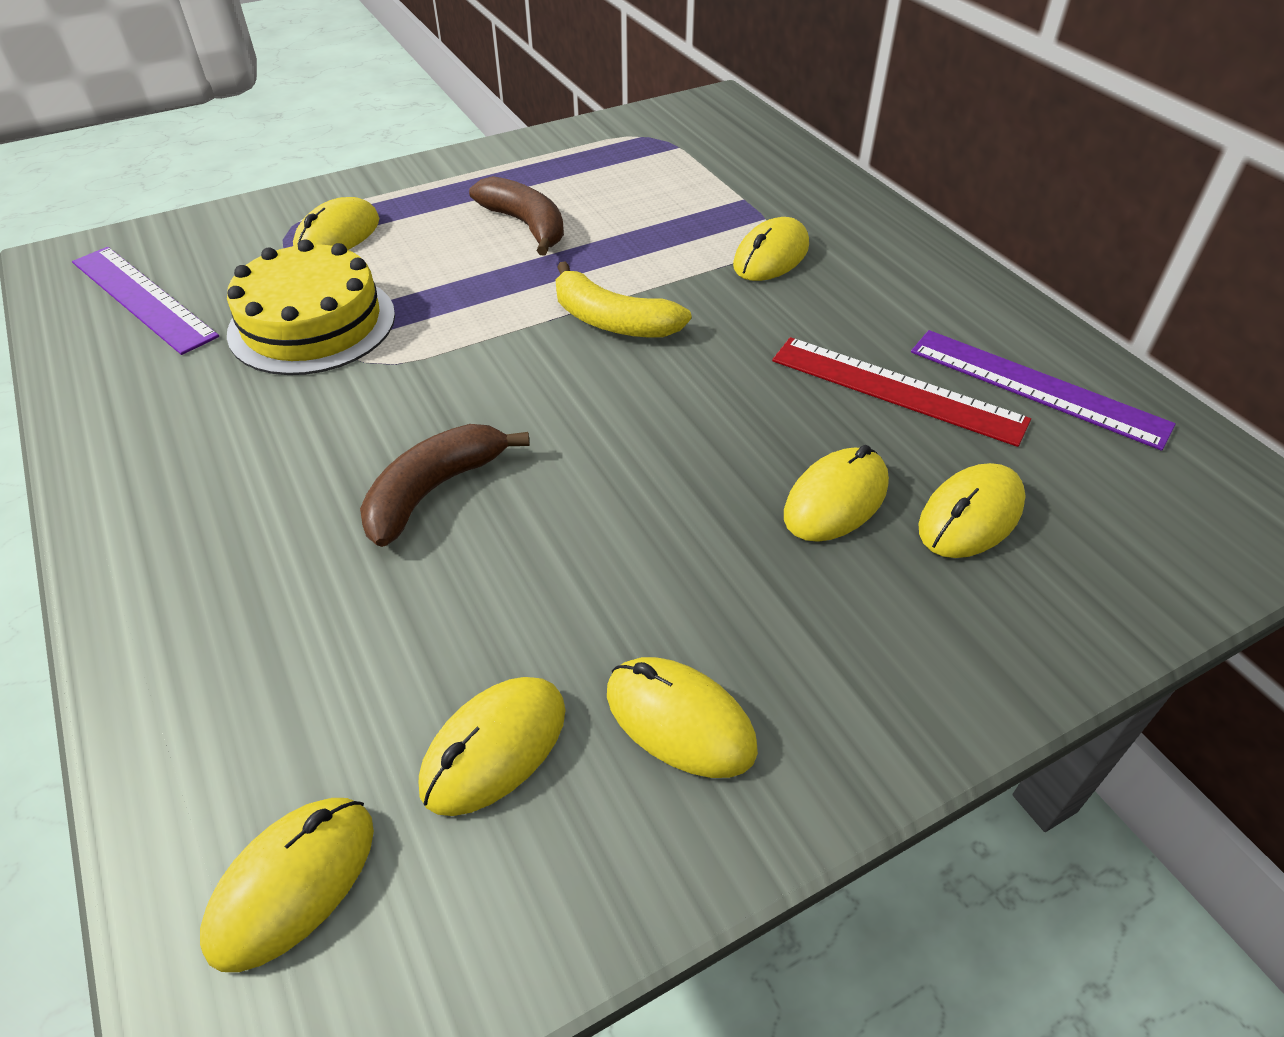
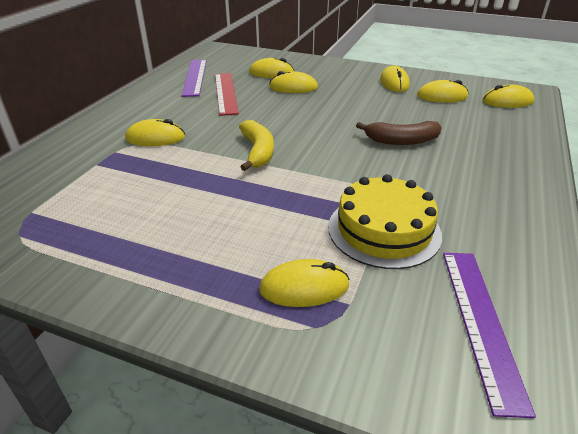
camera: 130 degrees left, 10 degrees down
(526, 225) = (201, 217): brown banana -> none

